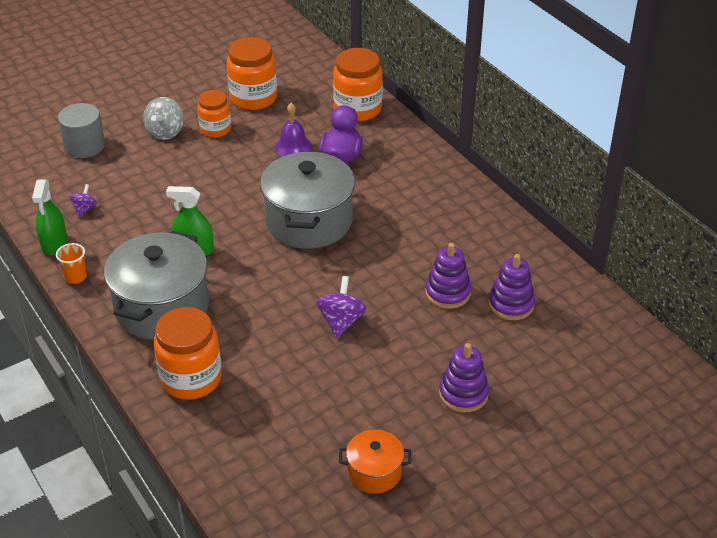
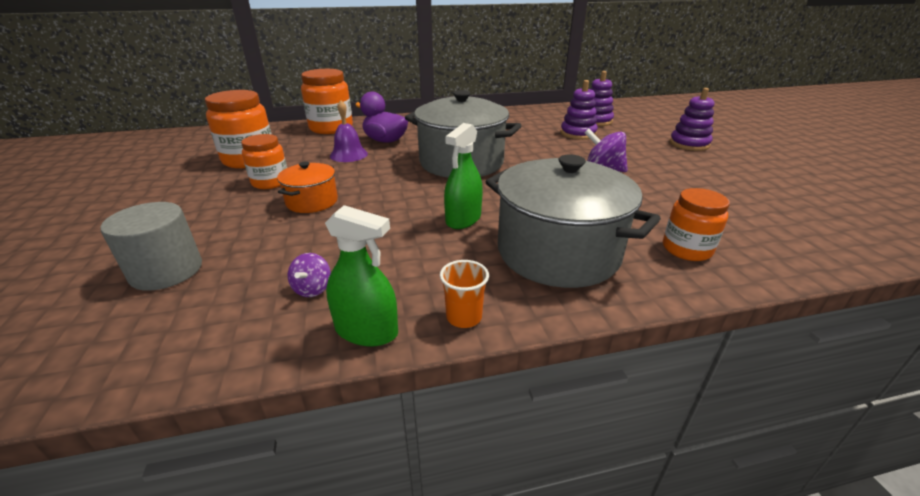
camera: 70 degrees left, 10 degrees down
(84, 209) = (312, 289): purple spinning top -> purple spinning top turned 120 degrees counterclockwise
(165, 132) = (232, 209): grey spinning top -> none
(191, 378) = (686, 249): orange jar -> orange jar, size x0.64
(374, 472) = (791, 182): orange pot -> orange pot (312, 202)

